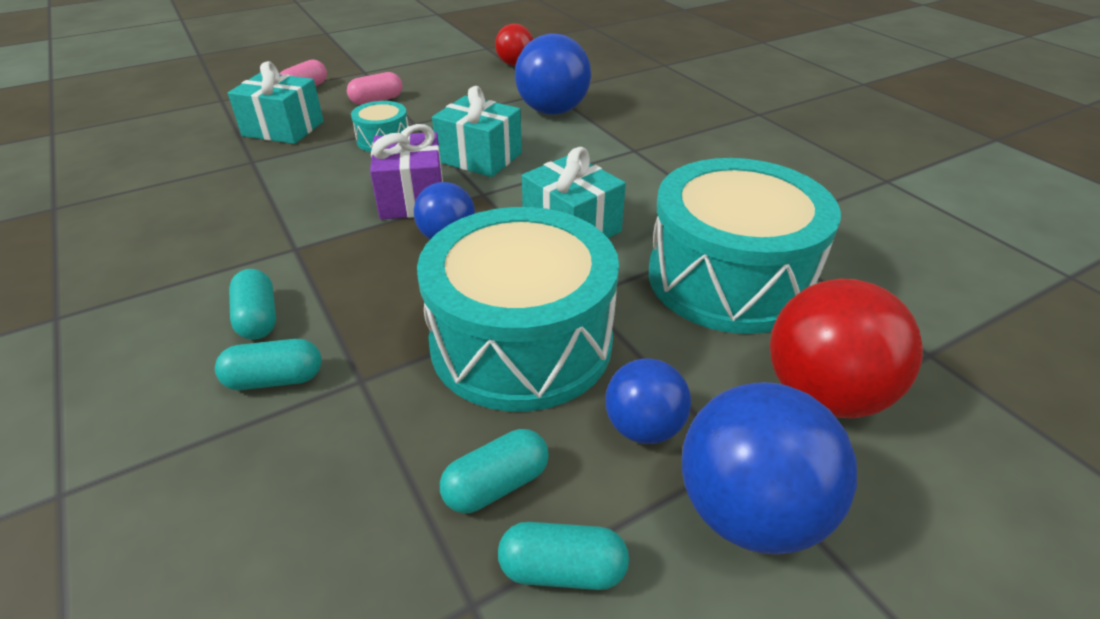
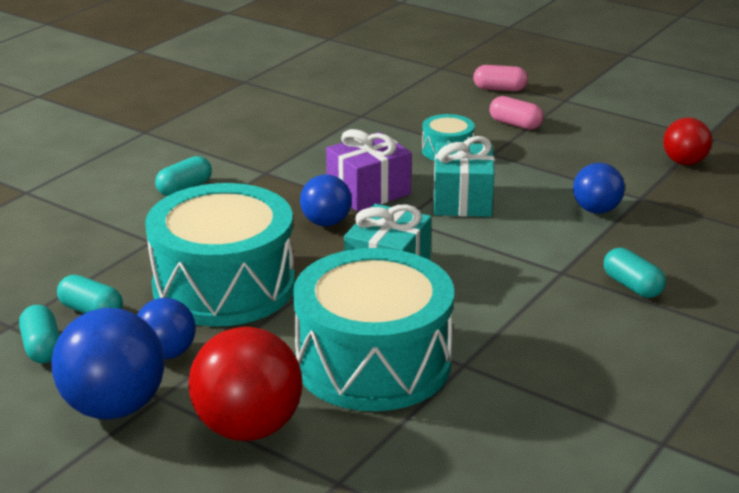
camera: 65 degrees right, 10 degrees down
(275, 379) = (135, 214): turquoise capsule -> turquoise capsule (632, 286)
(283, 129) = (421, 107): turquoise gift -> none
(552, 111) = (596, 210): blue ball -> blue ball, size x0.60

